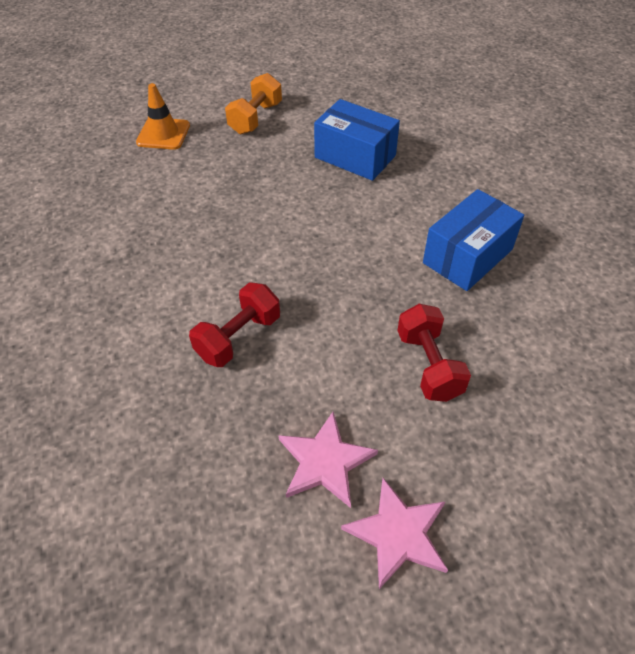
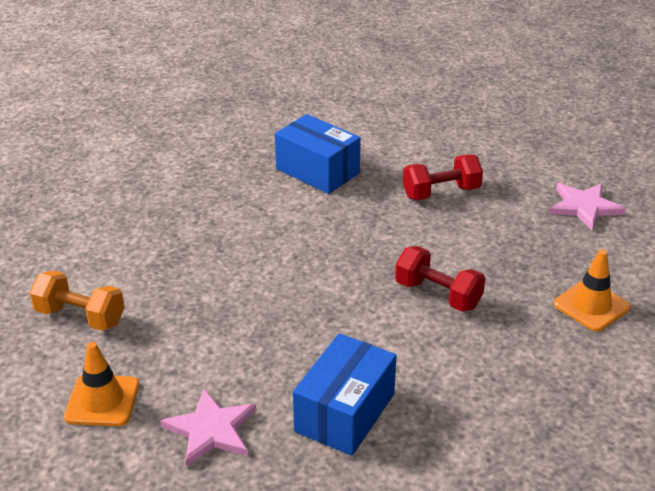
camera: 95 degrees left, 15 degrees down
(189, 485) = (591, 306): none -> orange traffic cone
(325, 461) = (543, 239): pink star -> pink star (211, 430)
(355, 156) = (169, 235): blue box -> blue box (345, 412)

